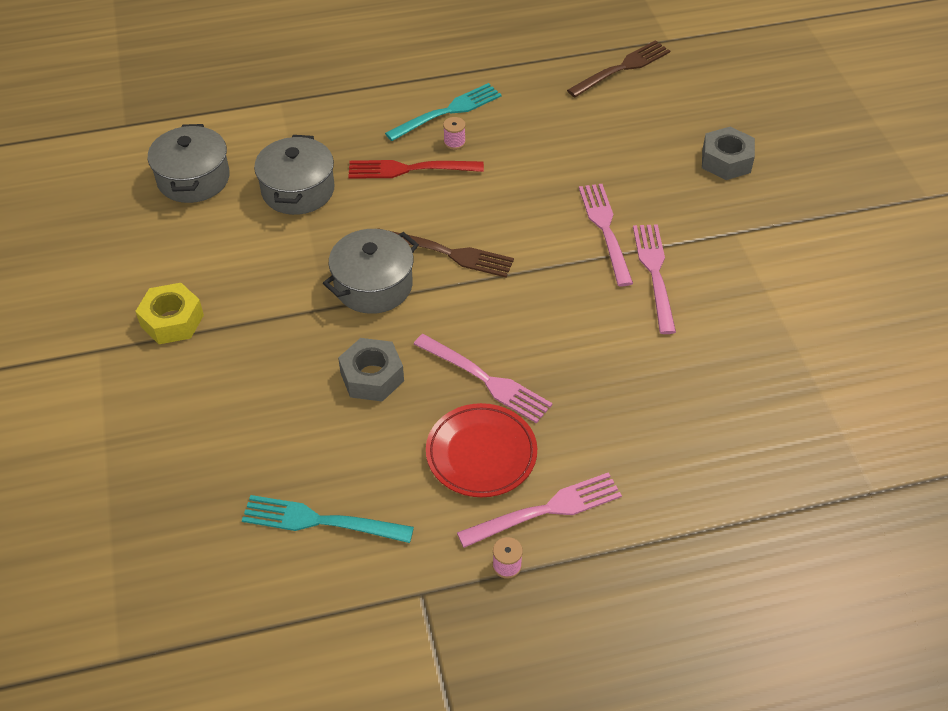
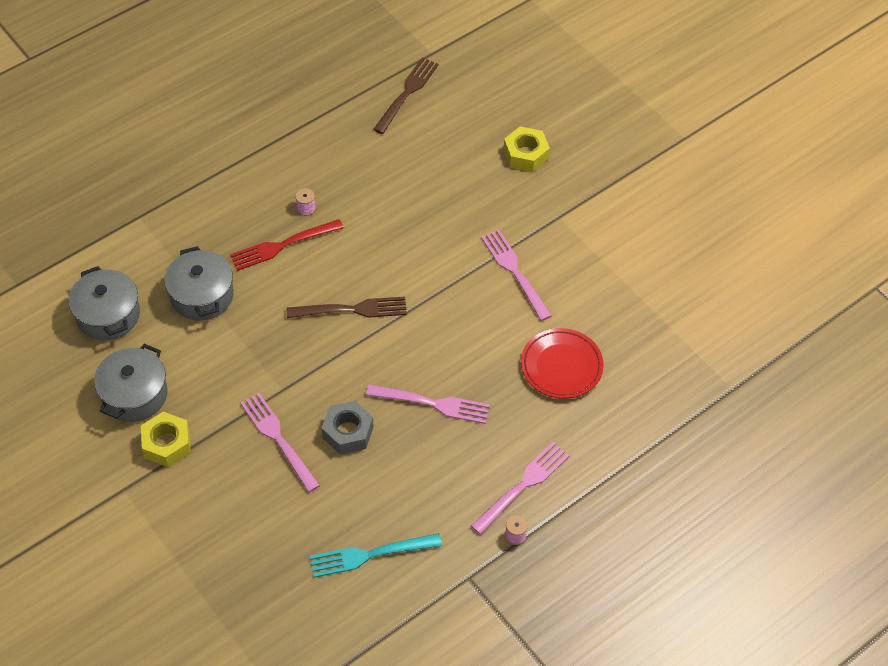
camera: 25 degrees left, 5 degrees up
(373, 285) = (308, 357): grey pot -> grey pot (134, 394)
(447, 112) = (285, 181): turquoise fork -> none
(481, 454) = (458, 461): red plate -> red plate (561, 366)
(605, 230) = (462, 247): pink fork -> pink fork (278, 439)
(726, 161) = (525, 155): grey nut -> yellow nut

